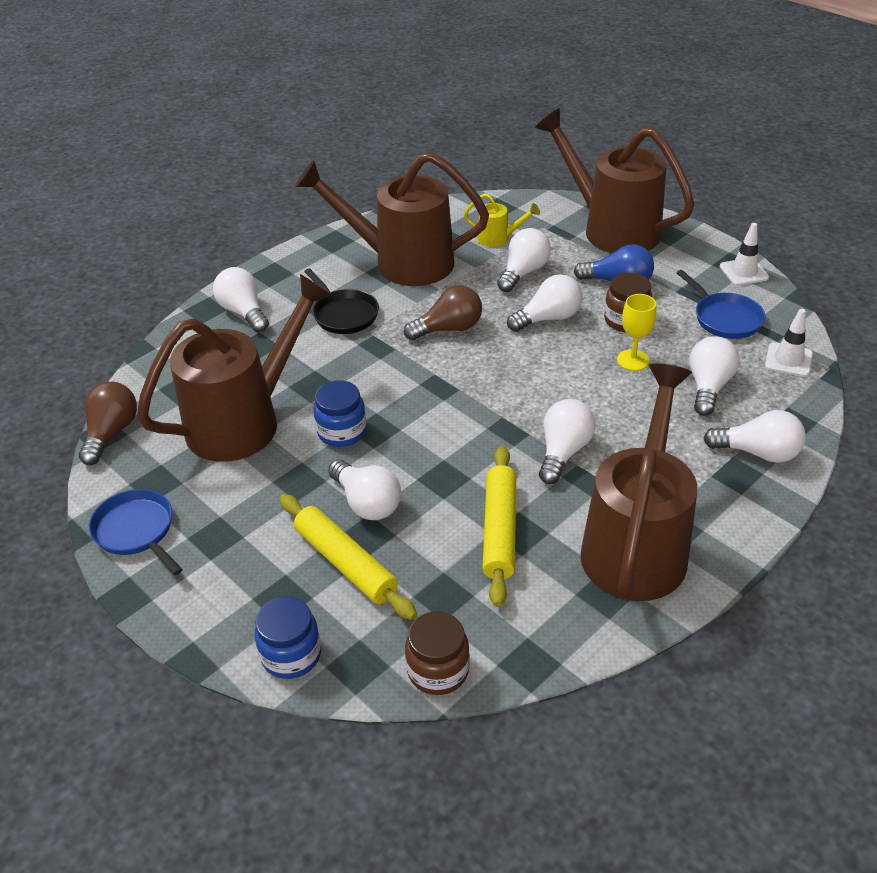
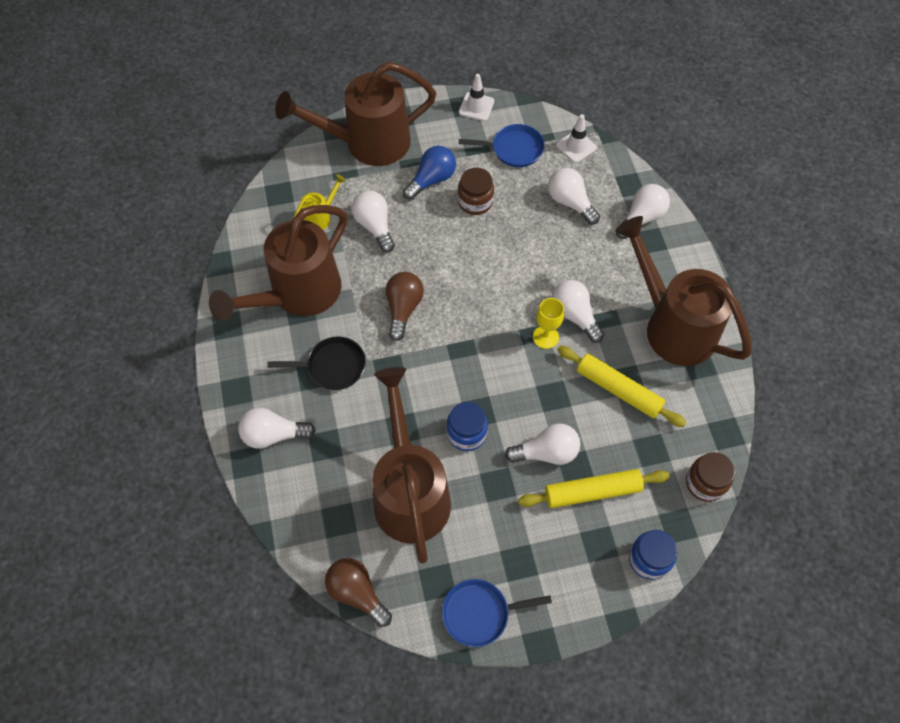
camera: 60 degrees left, 20 degrees up
(548, 318) = (438, 243): white light bulb -> none
(633, 360) = (517, 224): yellow goblet -> yellow goblet (545, 337)

